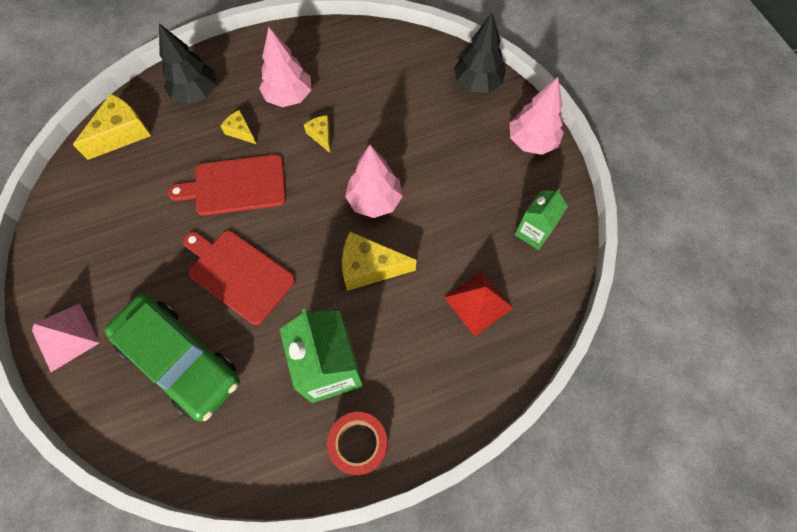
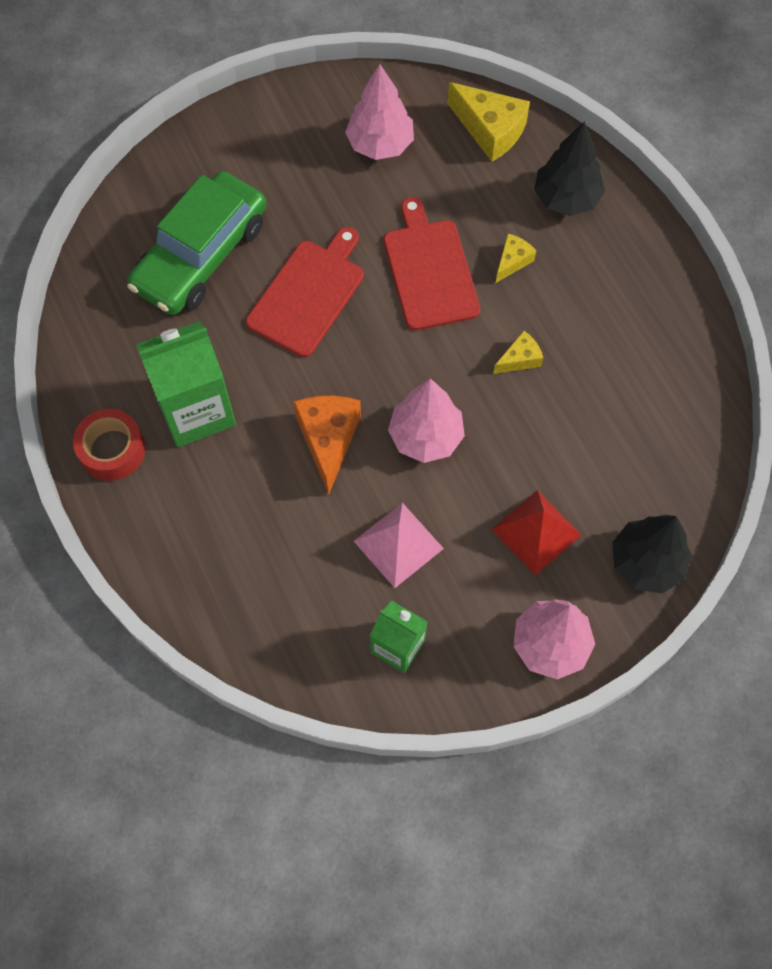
camera: 85 degrees right, 0 degrees up
(65, 336) = (223, 140): pink pyramid -> pink pyramid (398, 544)
(289, 96) = (579, 310): pink tree -> pink tree (380, 144)
(369, 267) = (328, 440): yellow cheese -> orange cheese
(478, 302) = (289, 575): red pyramid -> red pyramid (536, 532)

